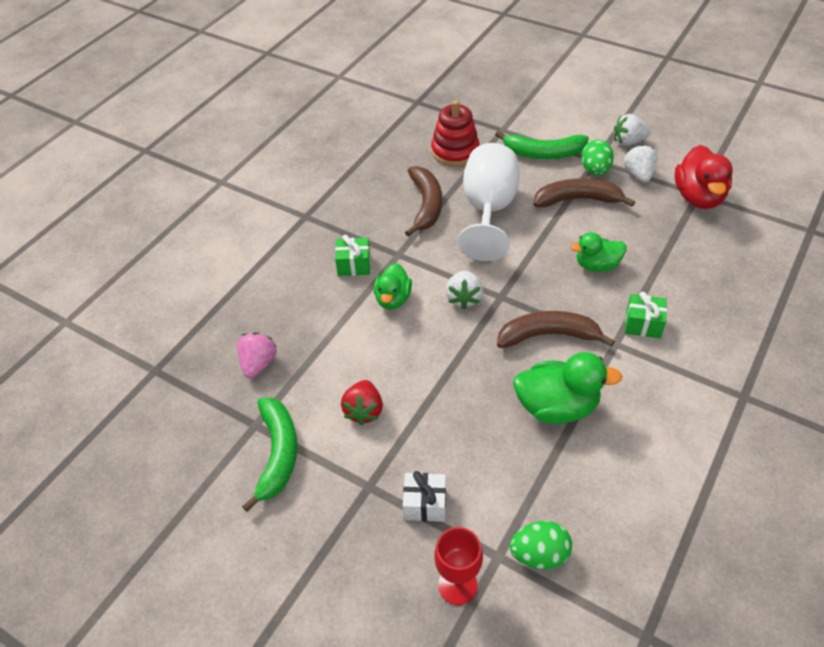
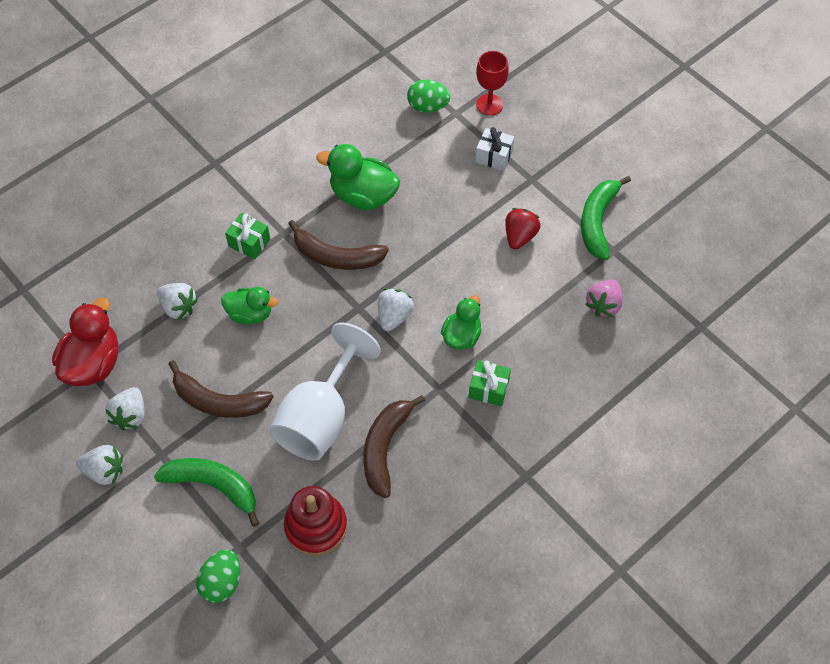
camera: 165 degrees left, 10 degrees up
(595, 170) = (172, 438): green egg -> green egg (222, 582)
(664, 253) = (178, 307): none -> white strawberry

